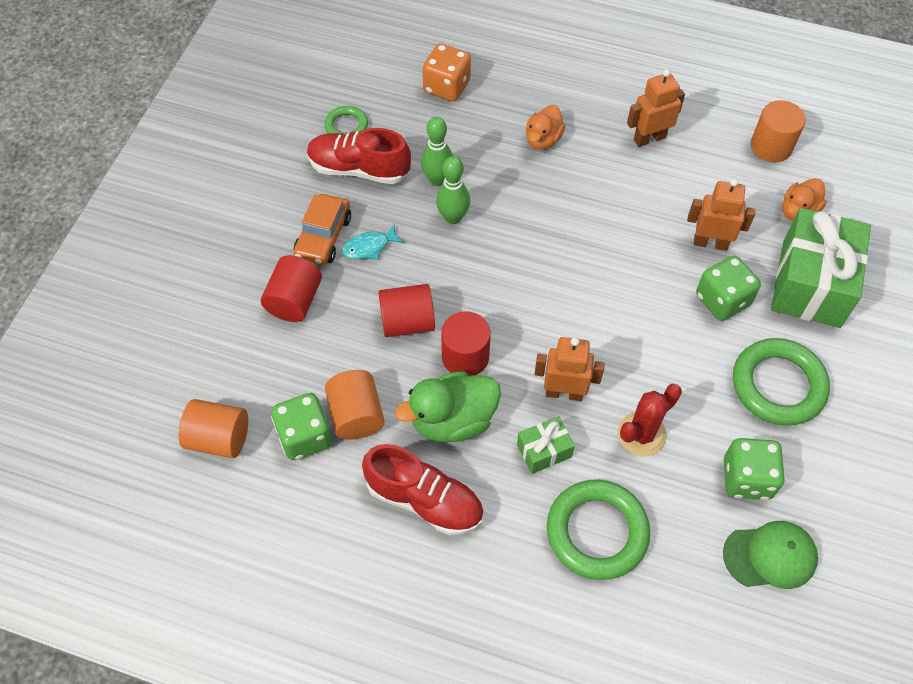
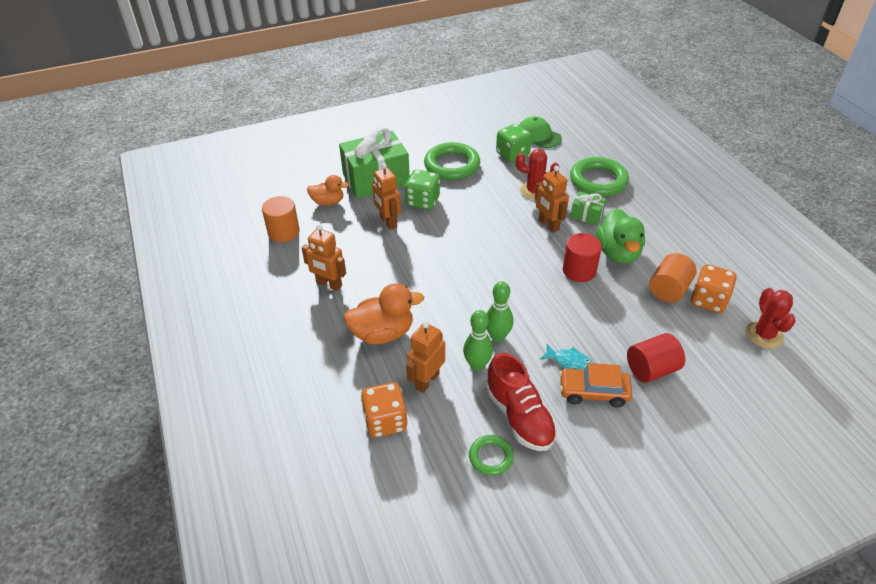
camera: 130 degrees left, 15 degrees down
(219, 438) = (764, 335): orange cylinder -> red cactus
(305, 437) = (708, 301): green dice -> orange dice
(323, 237) = (593, 392): orange car -> orange car turned 150 degrees counterclockwise
(407, 322) = (592, 307): red cylinder -> none
(424, 500) = (667, 237): red shoe -> none
(452, 420) = (618, 253): green duck -> green duck turned 60 degrees clockwise
(458, 135) = (427, 381): none -> orange robot
(543, 139) = (382, 333): orange duck -> orange duck, size x1.58

